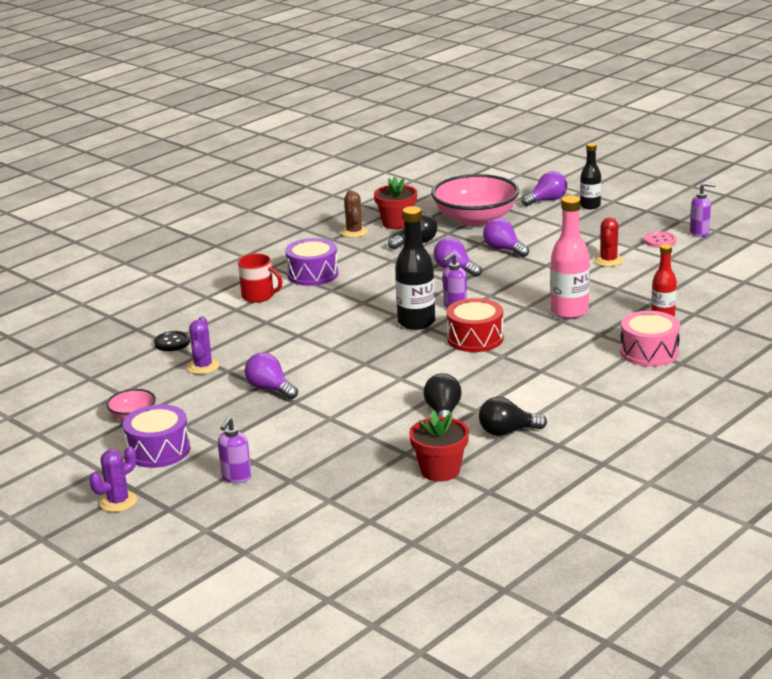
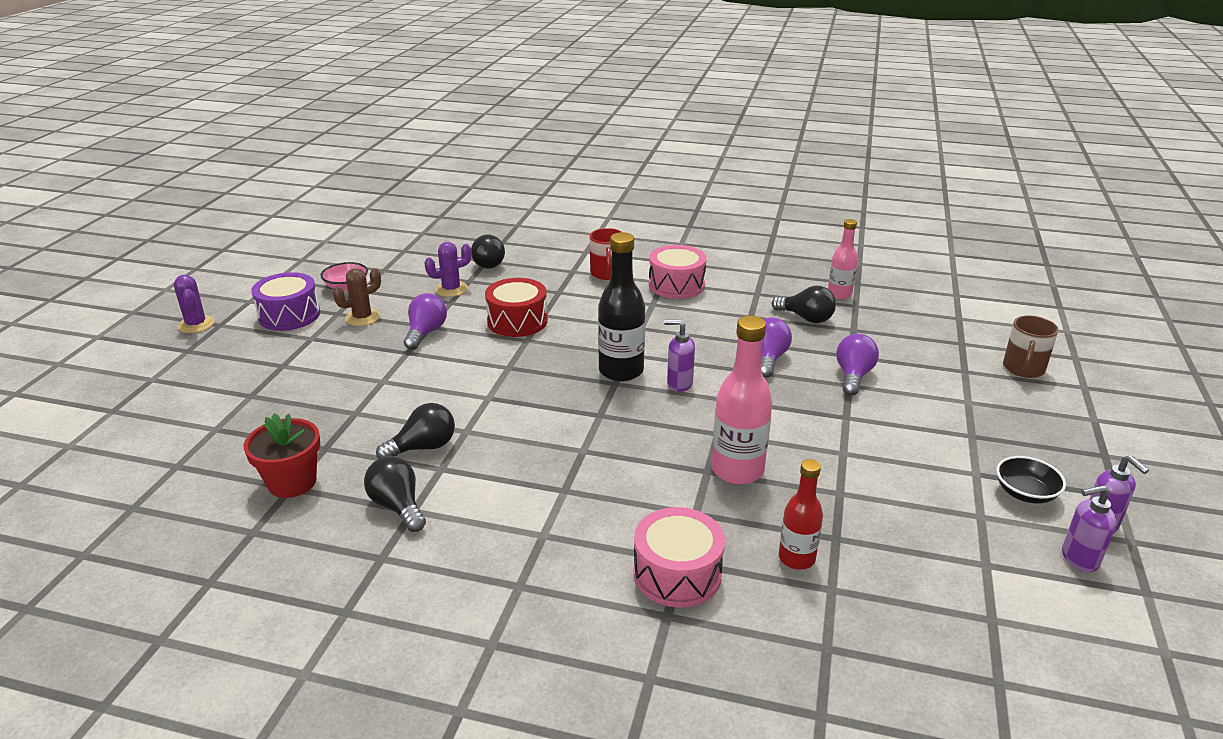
camera: 60 degrees right, 5 degrees up
(118, 502) = (196, 324): purple cactus -> purple cactus turned 45 degrees clockwise
(172, 342) = (487, 263): black button -> black light bulb
(236, 477) = (249, 366): purple soap dispenser -> purple soap dispenser (1079, 559)
(312, 274) = (676, 285): purple drum -> pink drum
(354, 232) = (791, 278): brown cactus -> brown cactus (362, 318)
(397, 223) = (839, 294): red flower pot -> pink bottle
(475, 219) = (909, 336): pink bowl -> none
(475, 338) = (612, 419): red drum -> red drum (517, 321)
(547, 200) = (1023, 369): purple light bulb -> brown mug
(590, 206) = (1053, 405): black bottle -> none
(608, 260) = (912, 463): red cactus -> none
(660, 241) = (1025, 493): pink button -> black bowl

